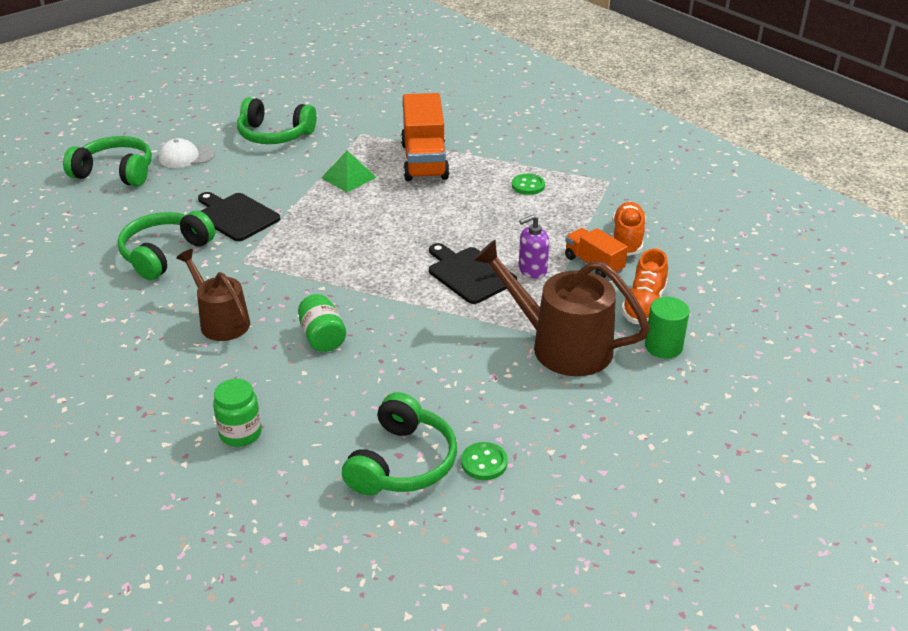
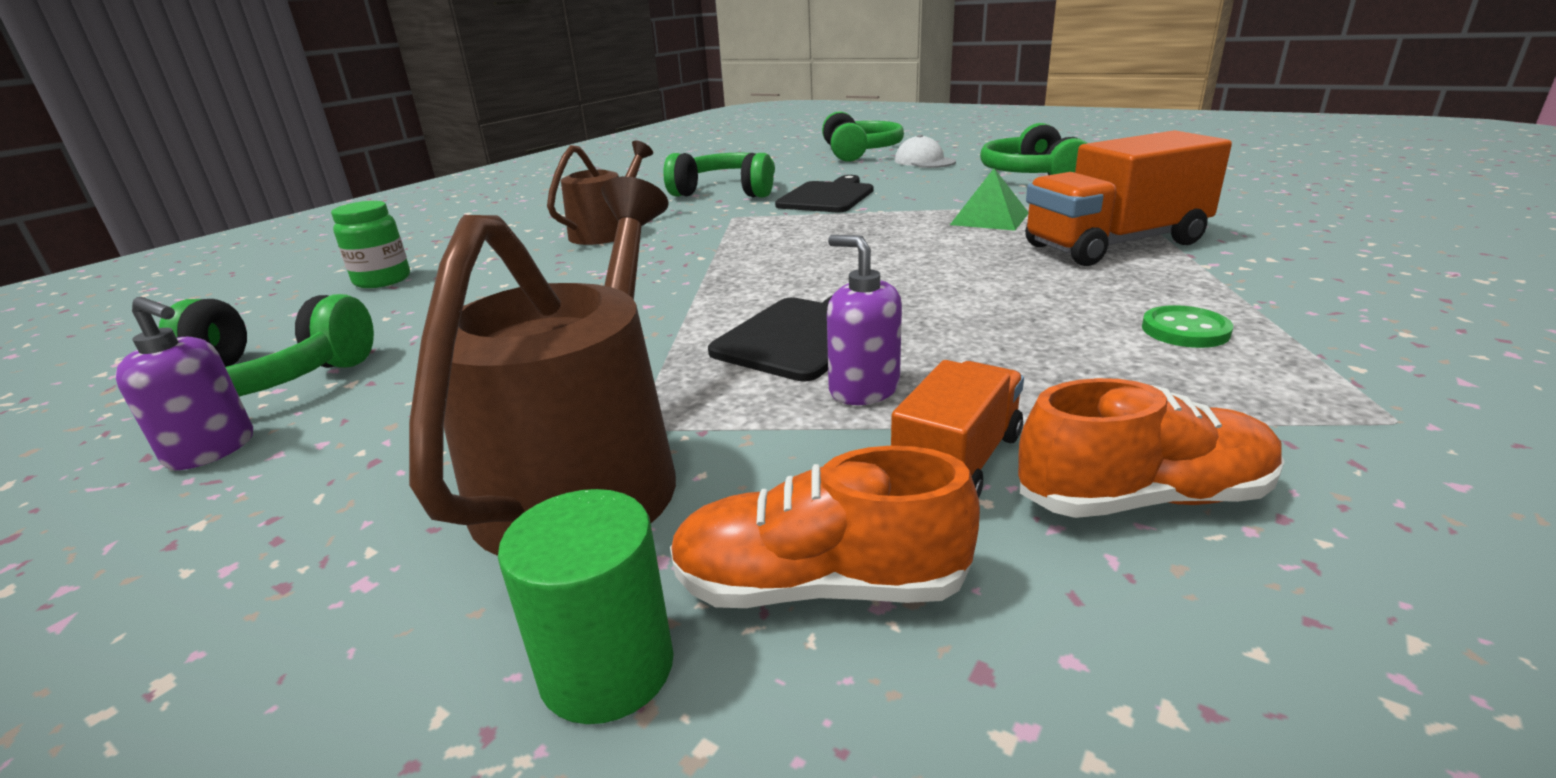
camera: 75 degrees right, 10 degrees down
(322, 337) = (583, 278): green jar -> none
(484, 463) = (212, 450): green button -> purple soap dispenser

